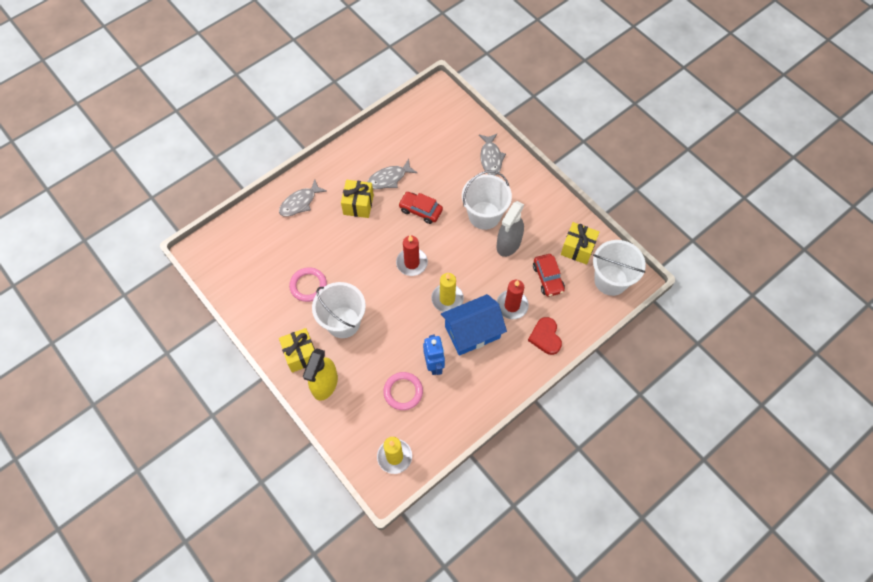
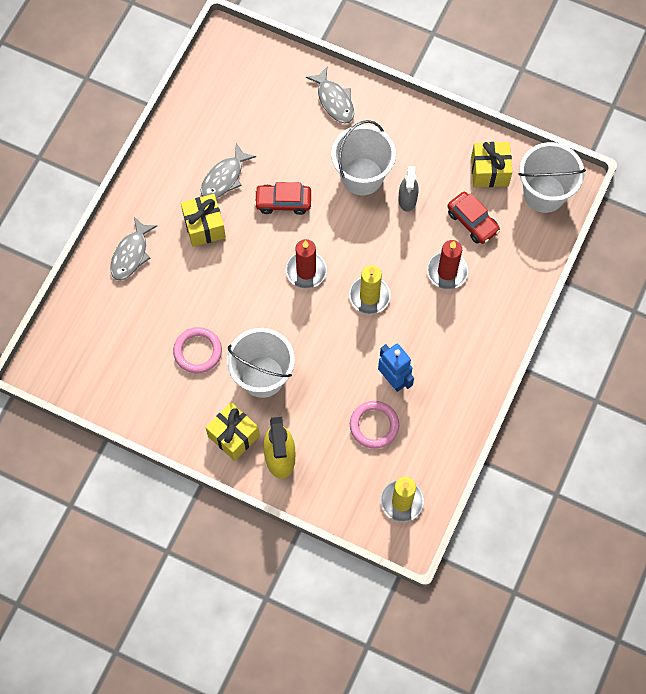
camera: 25 degrees left, 5 degrees up
(472, 332) = (417, 322): blue house -> none
(508, 244) = (407, 199): grey spray bottle -> grey spray bottle, size x0.66
(545, 337) = (502, 292): red heart -> none

